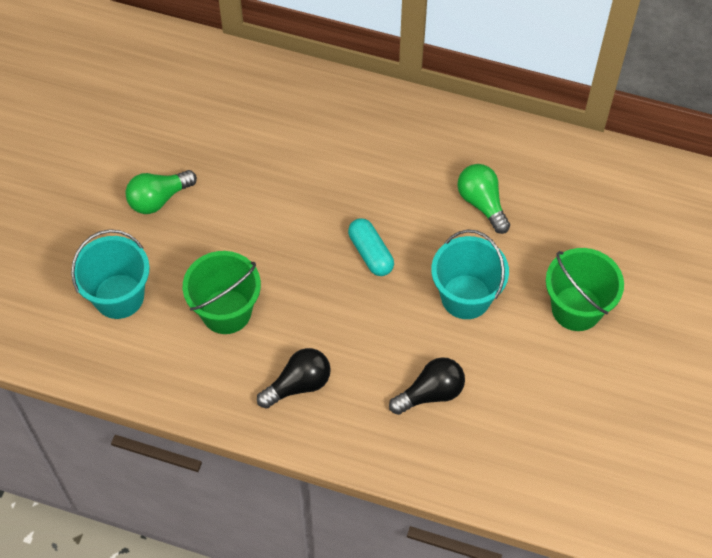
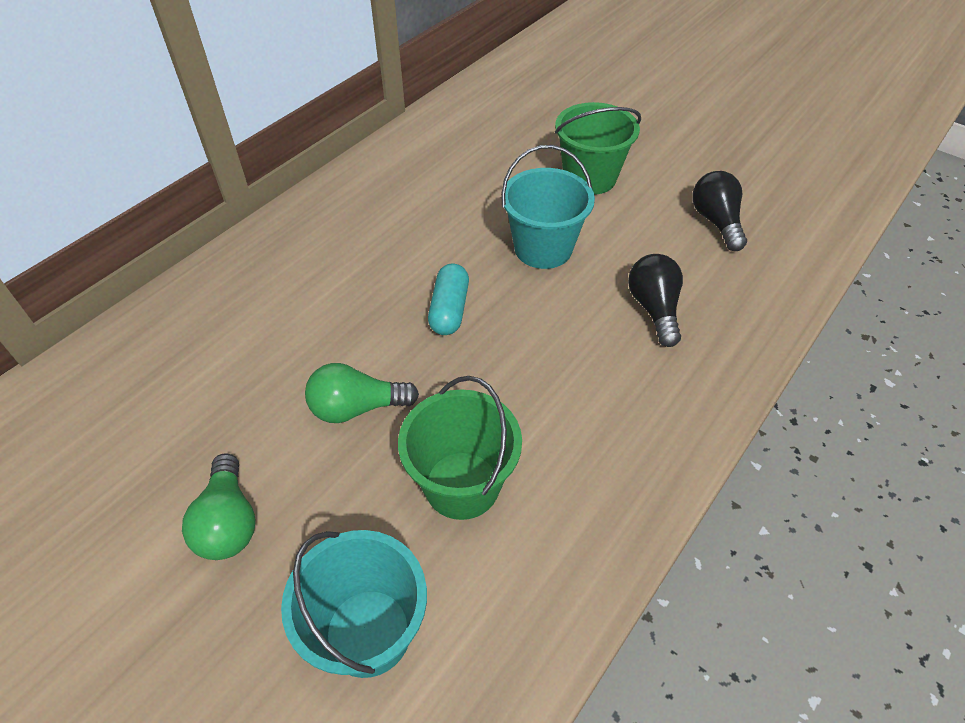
camera: 70 degrees left, 10 degrees down
(298, 384) = (605, 431): black light bulb -> black light bulb (716, 222)
(370, 253) = (449, 310): turquoise capsule -> turquoise capsule turned 75 degrees counterclockwise
(482, 203) = (435, 206): green light bulb -> green light bulb (357, 408)

